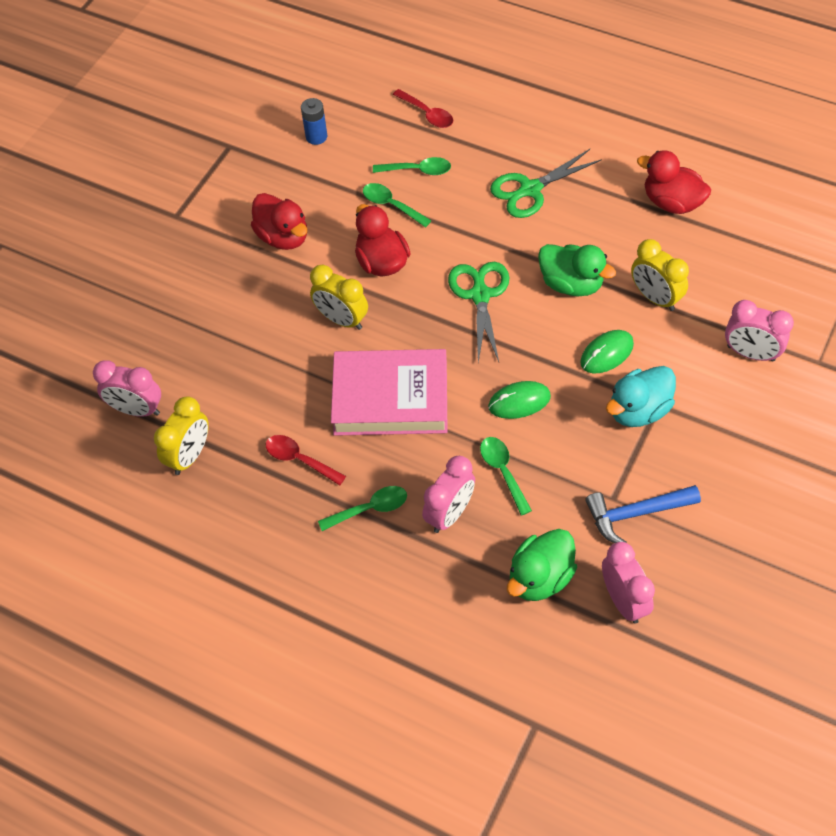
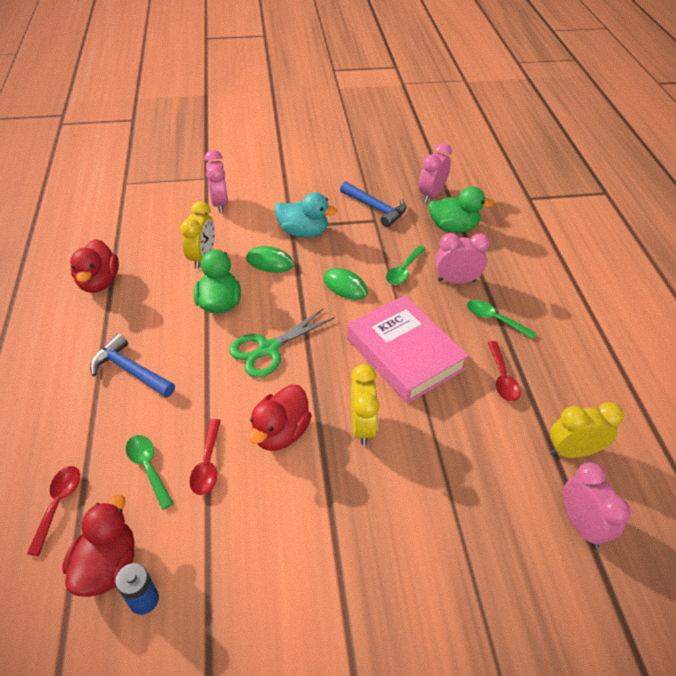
camera: 130 degrees left, 10 degrees down
(283, 237) = (307, 535): red duck -> red duck (108, 565)
(391, 205) = (207, 464): green spoon -> red spoon
(529, 190) = (130, 370): green scissors -> blue hammer

